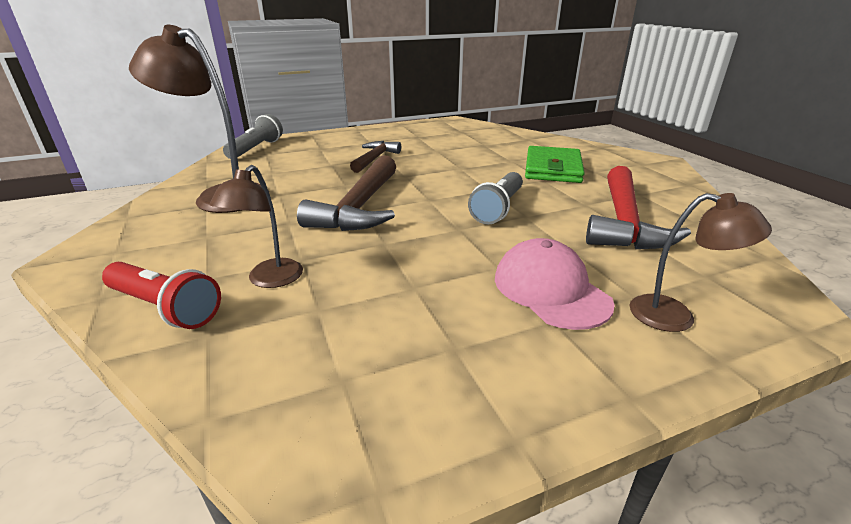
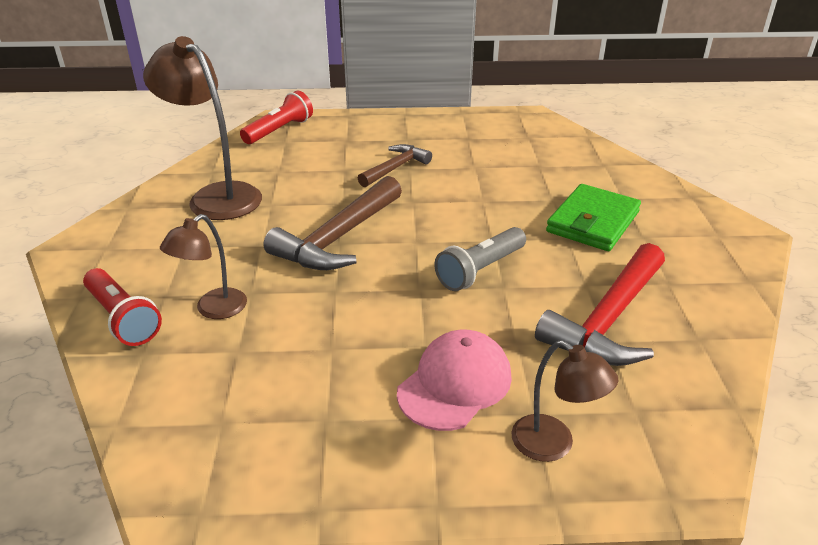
camera: 20 degrees right, 5 degrees up
(256, 149) = (279, 130): grey flashlight -> red flashlight
(550, 290) = (455, 384): pink cap -> pink cap turned 45 degrees clockwise

